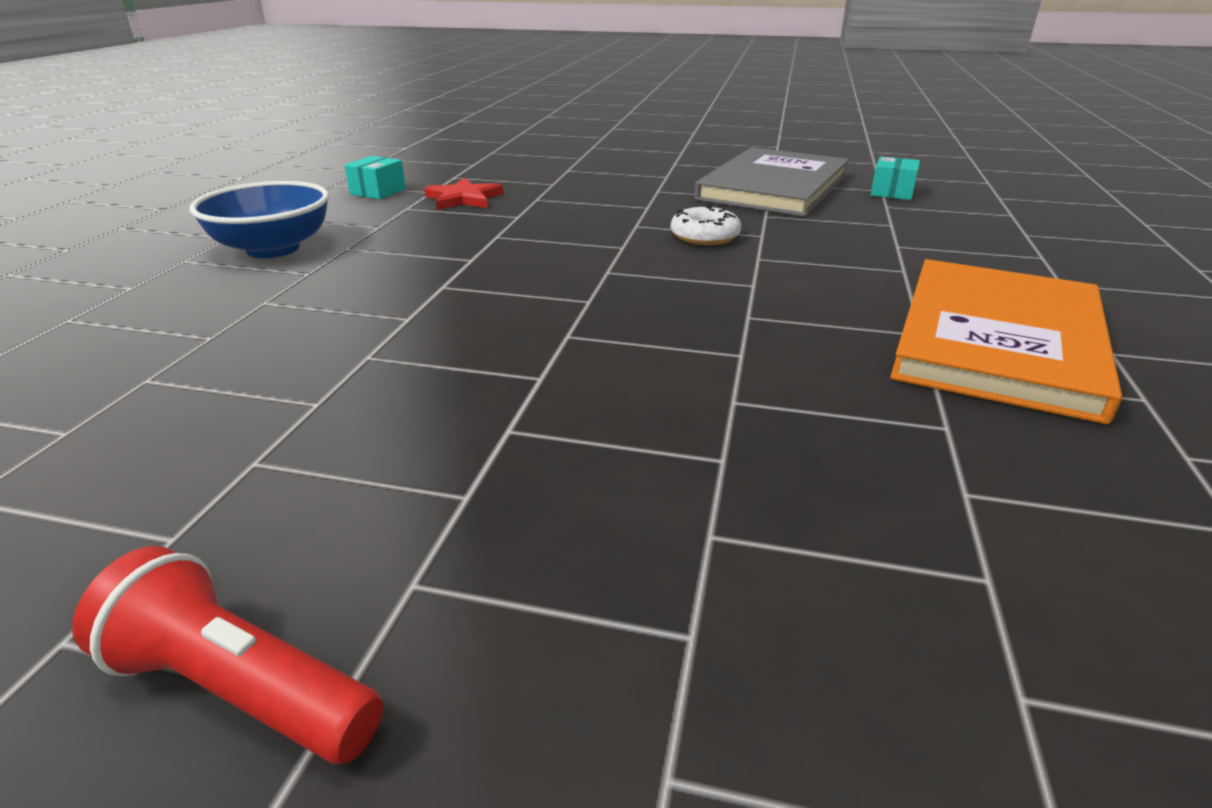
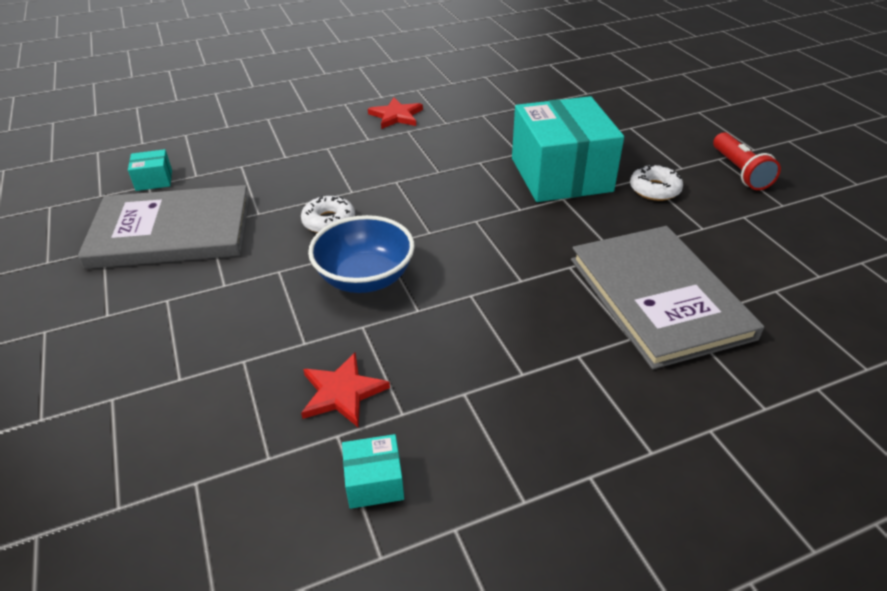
camera: 125 degrees left, 10 degrees up
(260, 343) = (658, 297): none -> grey book
(273, 249) = (572, 416): blue bowl -> blue bowl (365, 278)
(416, 483) = (654, 189): none -> white donut
(607, 407) = (561, 174): none -> turquoise box
(998, 341) = (396, 116): orange book -> red star

